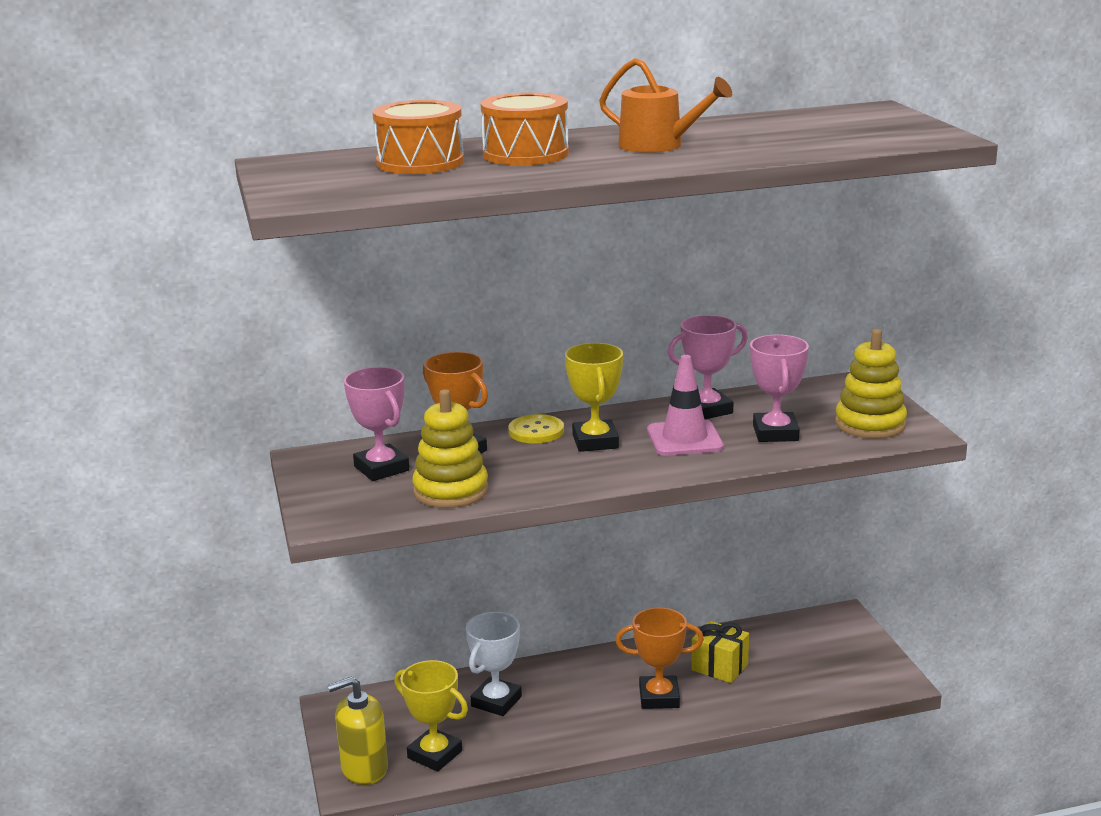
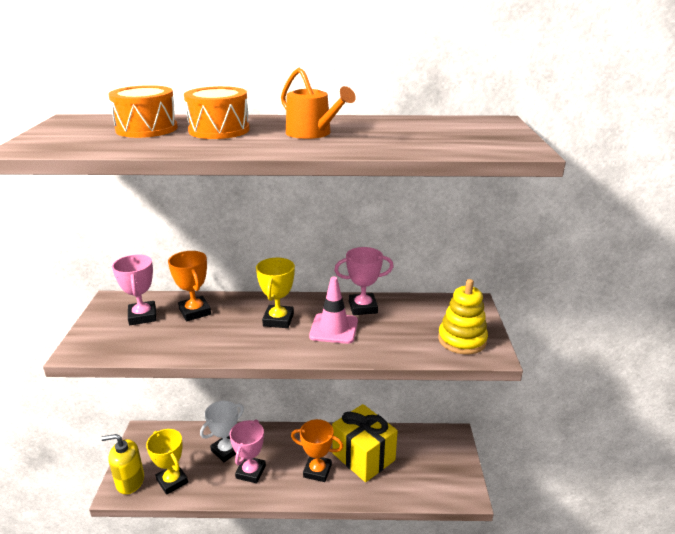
camera: 15 degrees right, 5 degrees up
(451, 491) = (165, 342): yellow stacking toy -> none
(536, 431) = (250, 305): yellow button -> none
(719, 667) = (363, 456): yellow gift -> yellow gift, size x1.78
(775, 433) = (394, 335): pink trophy -> pink trophy (250, 472)

